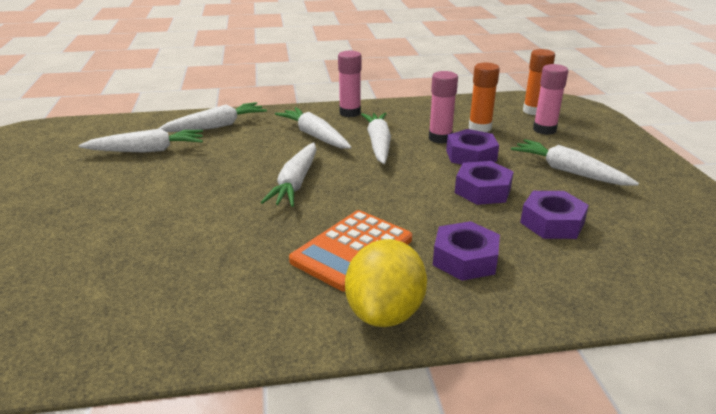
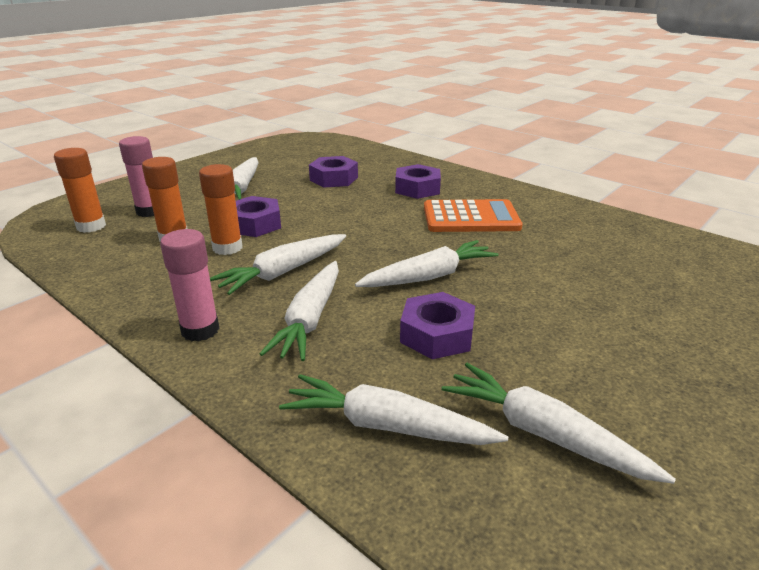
camera: 130 degrees left, 0 degrees up
(385, 313) = (501, 192): yellow lemon -> none
(440, 138) = (227, 248): pink glue stick -> orange glue stick
(483, 190) = (318, 205): purple nut -> purple nut (437, 334)

